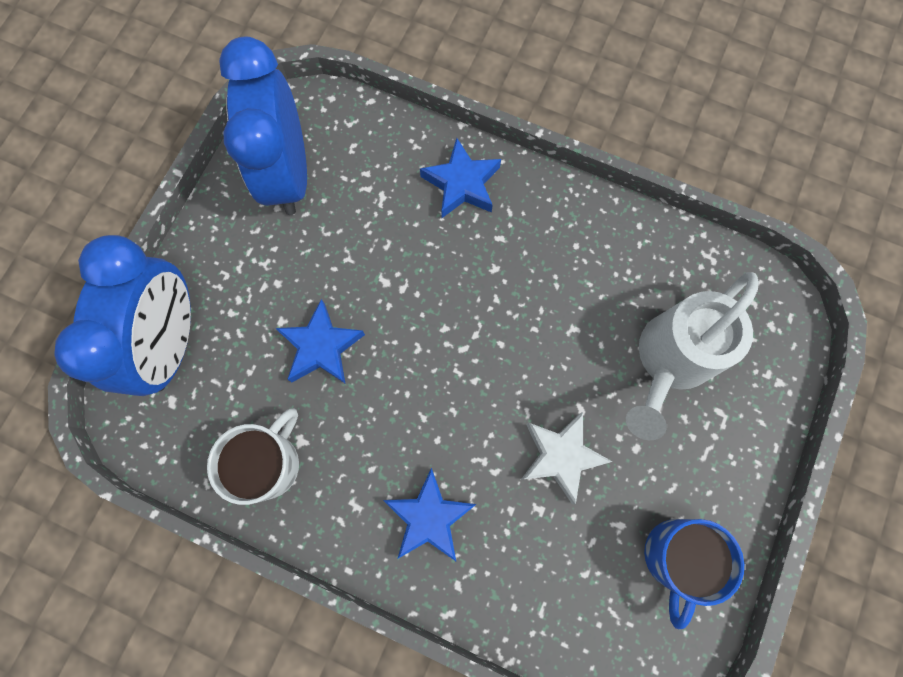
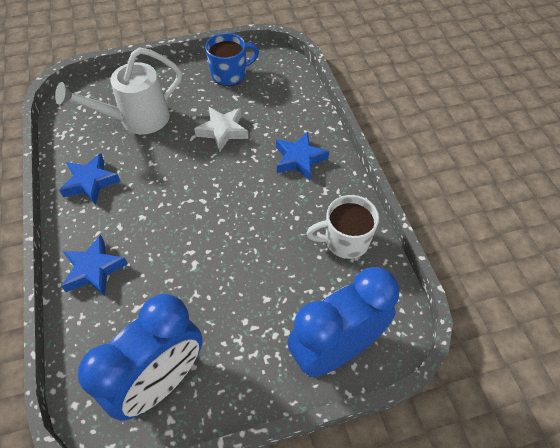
camera: 130 degrees left, 20 degrees down
(321, 347) = (262, 265): blue star -> blue star (90, 182)
(670, 360) = (137, 120): white watering can -> white watering can turned 150 degrees clockwise

